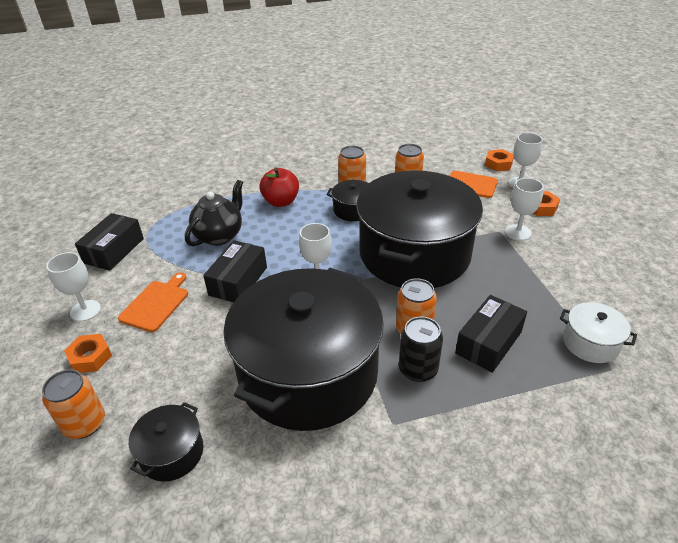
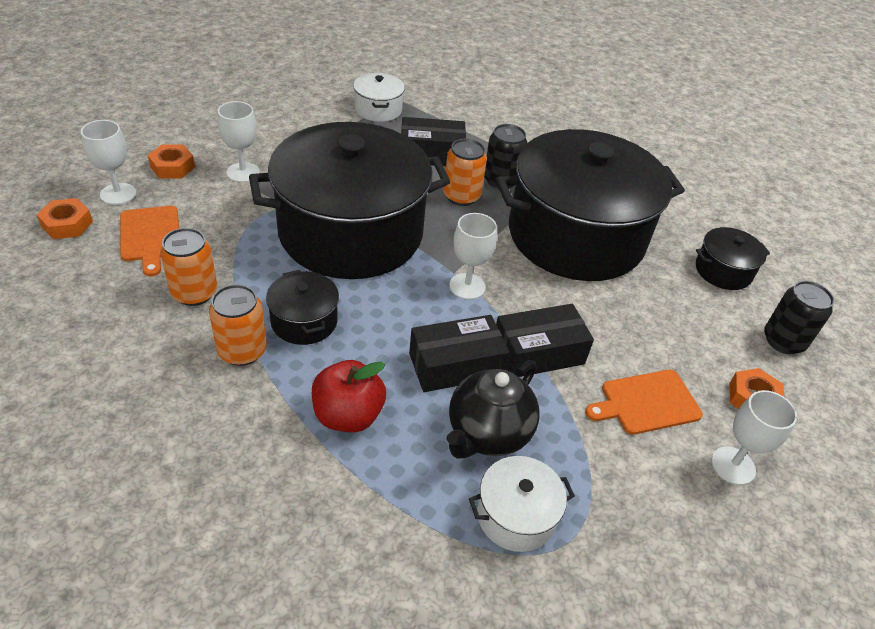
camera: 135 degrees left, 5 degrees up
(85, 424) = (783, 341): orange can -> black can
(114, 250) = (642, 545): black box -> black box (455, 365)
(177, 223) = (516, 515): none -> white pot
(220, 236) = (487, 434): black teapot -> black teapot turned 45 degrees counterclockwise

